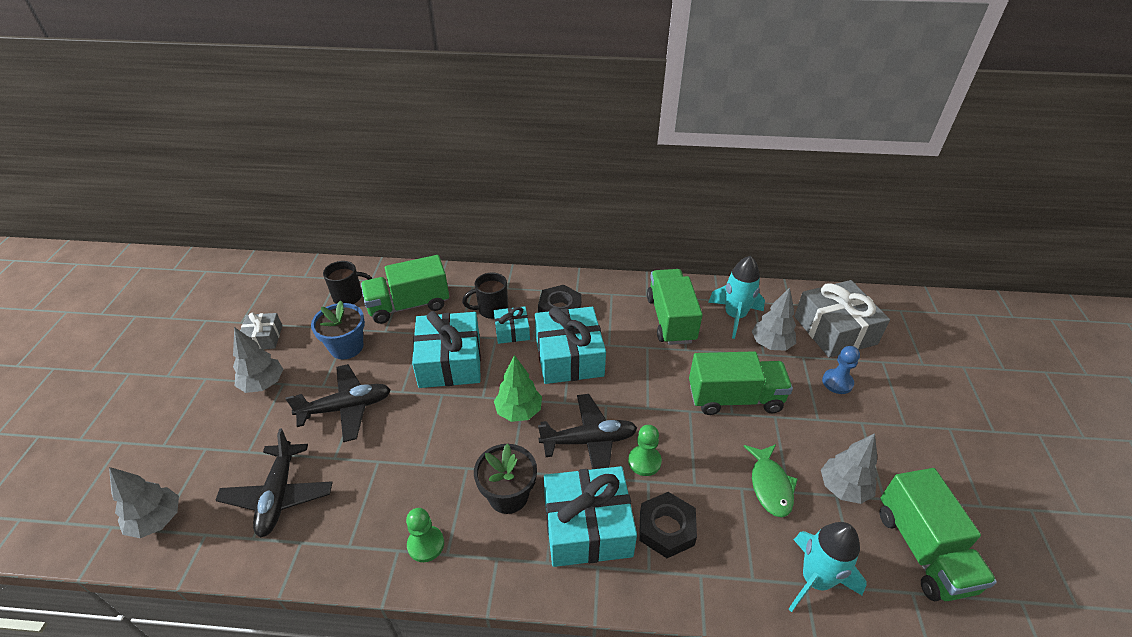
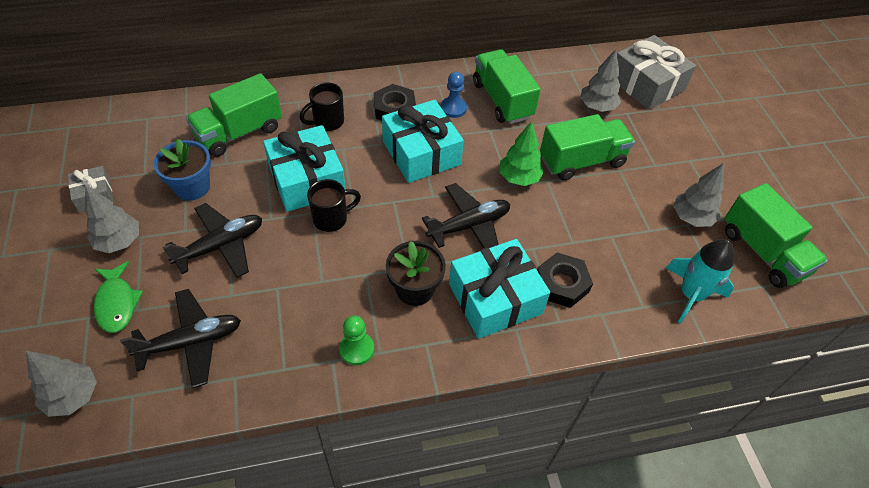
camera: 20 degrees left, 10 degrees up
(278, 495) = (191, 342): black plane -> black plane turned 90 degrees counterclockwise
(349, 297) = (170, 135): black mug -> black mug (332, 219)
(512, 331) = (356, 139): turquoise gift -> none
(519, 411) = (394, 213): green tree -> green tree (519, 178)
(644, 461) = (524, 232): green pawn -> none
(735, 316) = (558, 87): turquoise rocket -> none
(770, 485) = (634, 229): green fish -> green fish (117, 303)
(837, 382) = (661, 130): blue pawn -> blue pawn (453, 108)

